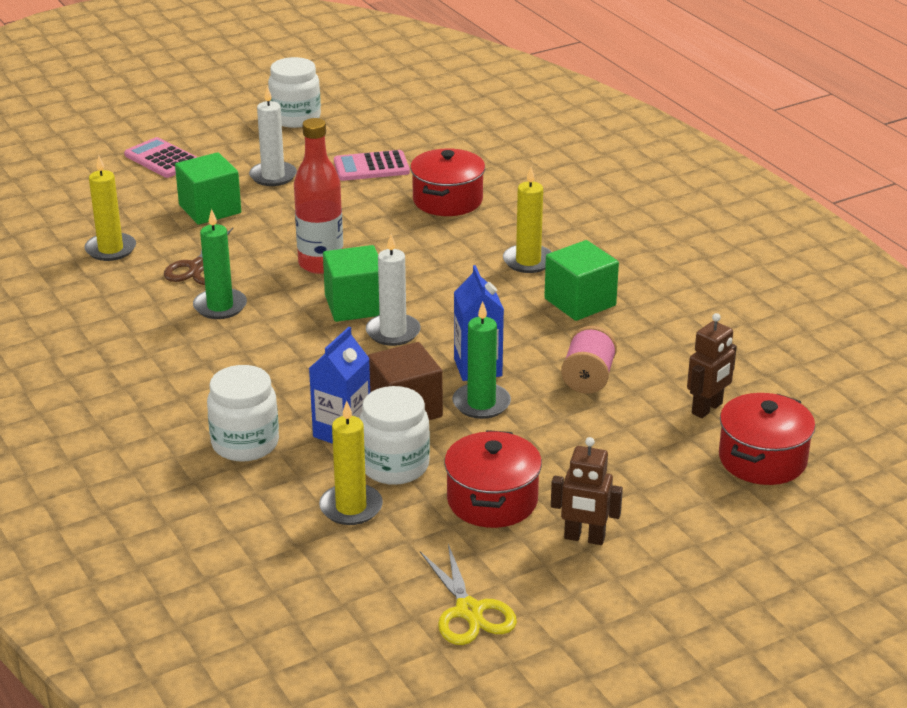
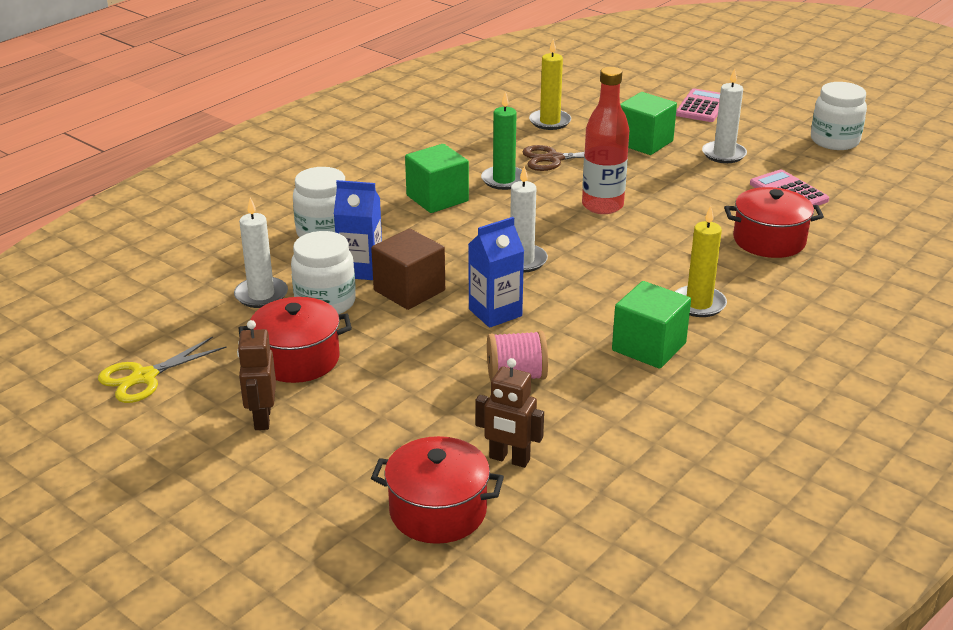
camera: 70 degrees right, 0 degrees up
(351, 507) = (261, 295): yellow candle -> white candle
(355, 305) = (550, 234): green cube -> green cube (437, 198)
(481, 403) = (439, 325): green candle -> none

